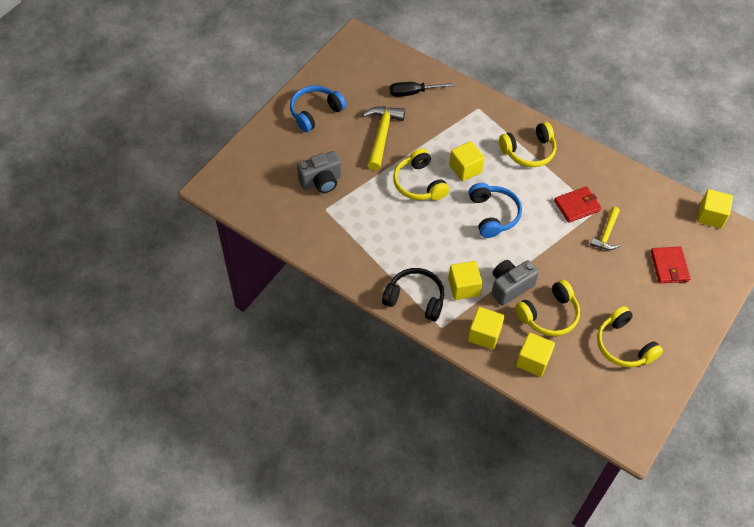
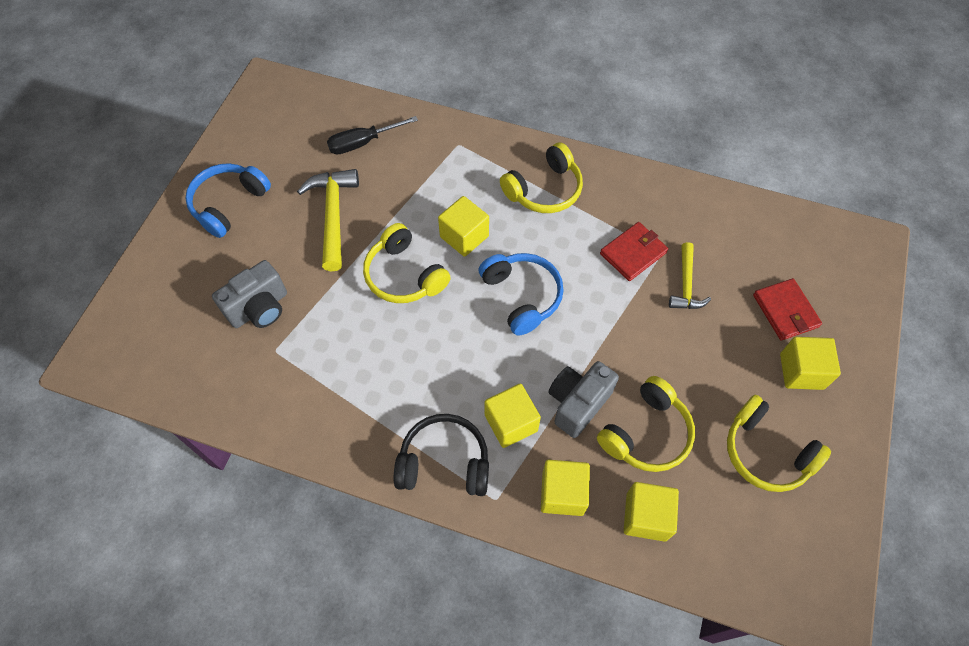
camera: 15 degrees left, 5 degrees up
(711, 216) = (812, 223): yellow cube -> yellow cube (801, 371)

